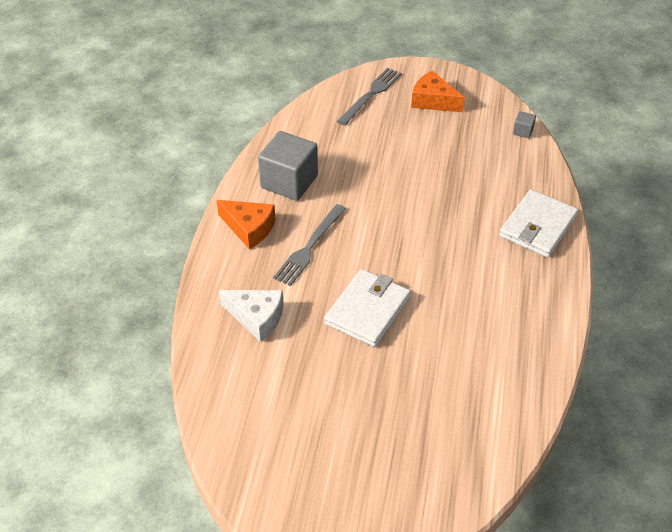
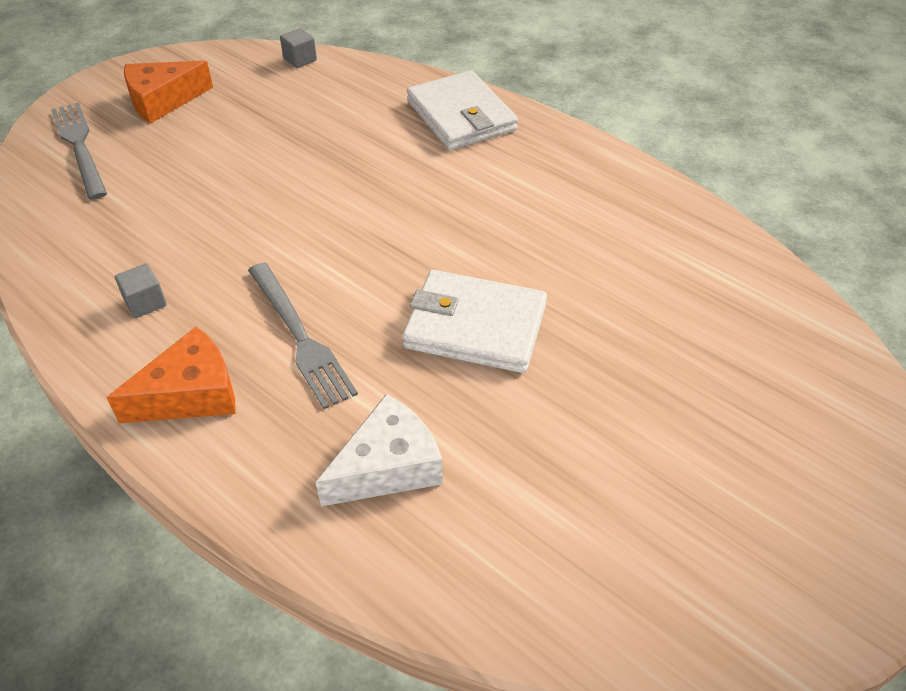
camera: 60 degrees left, 0 degrees up
(289, 182) = (145, 302): grey cube -> grey cube, size x0.42
(367, 310) = (475, 326): white wallet -> white wallet turned 45 degrees counterclockwise

